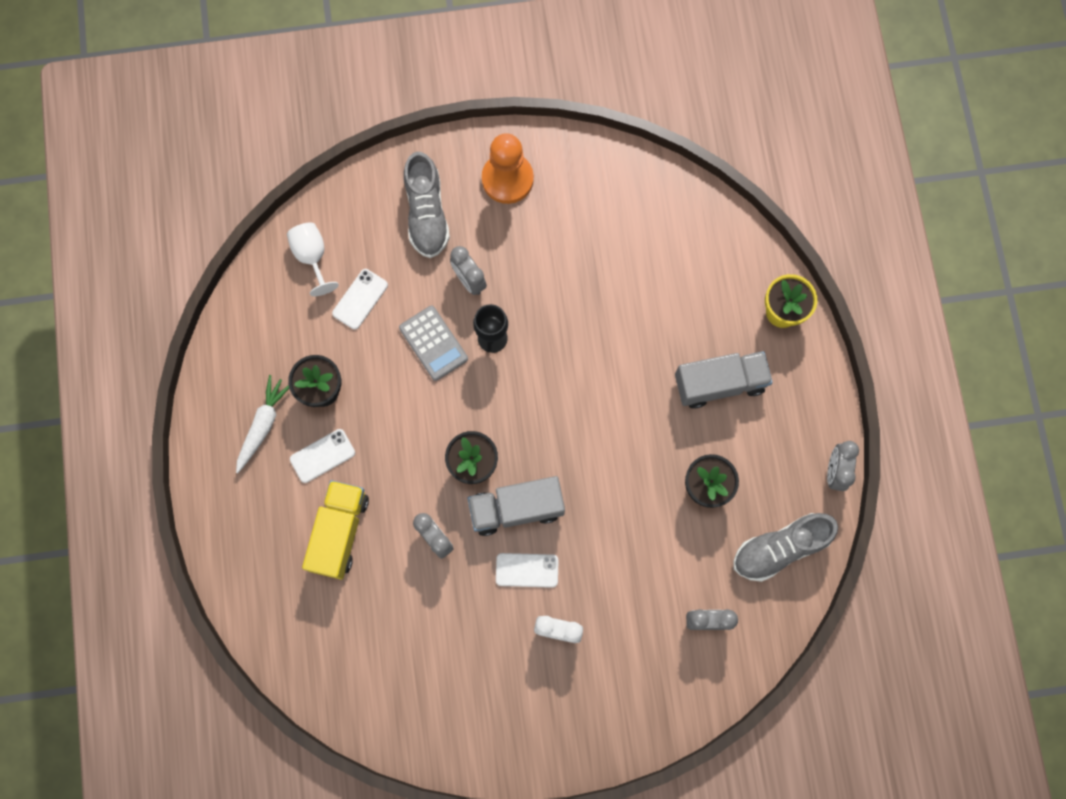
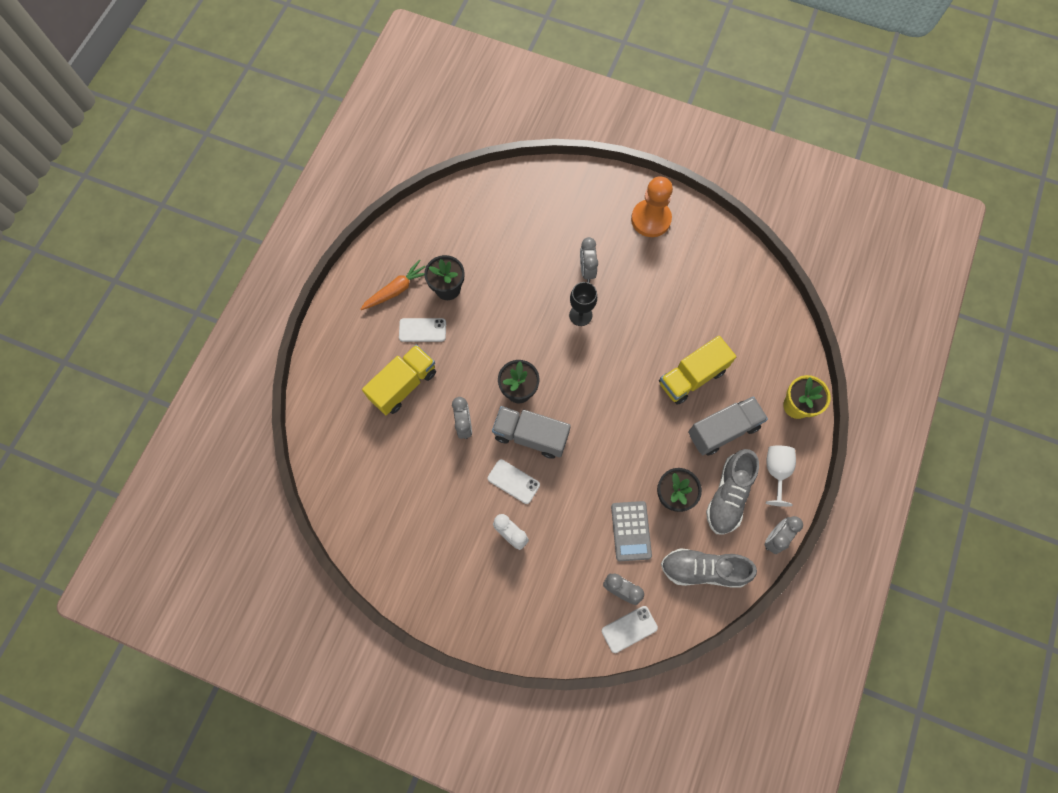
camera: 30 degrees right, 5 degrees down
(263, 425) = (396, 290): white carrot -> orange carrot
(312, 257) = (492, 202): white goblet -> white goblet (776, 471)
(360, 299) = (507, 244): white phone -> white phone (629, 629)
(426, 214) = (583, 214): grey shoe -> grey shoe (728, 495)
(433, 343) = (539, 297): grey calculator -> grey calculator (631, 531)
(654, 342) = (692, 377): none -> yellow truck
(719, 383) = (723, 430): grey truck -> grey truck turned 45 degrees counterclockwise

